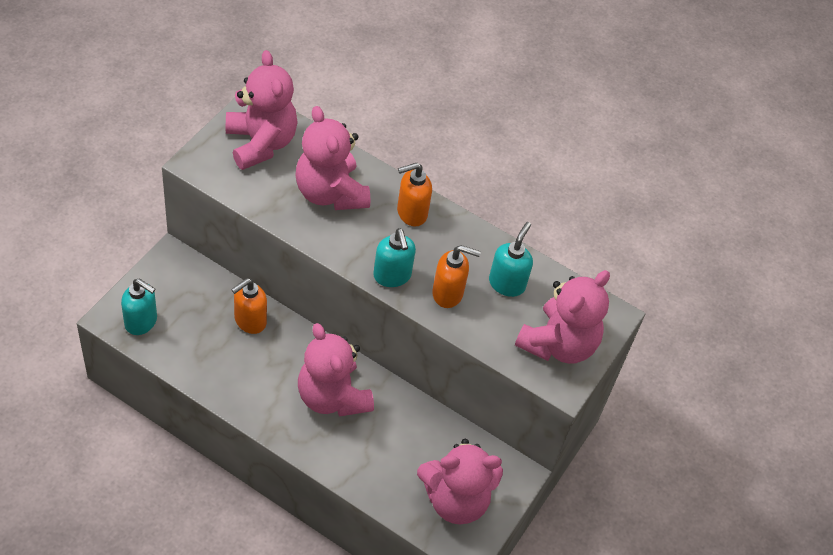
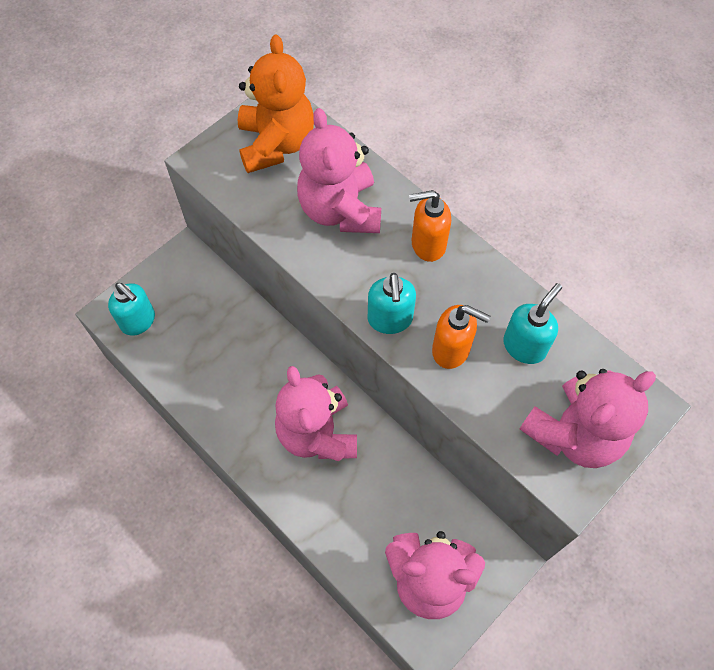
camera: 20 degrees right, 10 degrees up
(249, 321) = (248, 334): orange soap dispenser -> none
(261, 143) = (276, 144): pink teddy bear -> orange teddy bear

